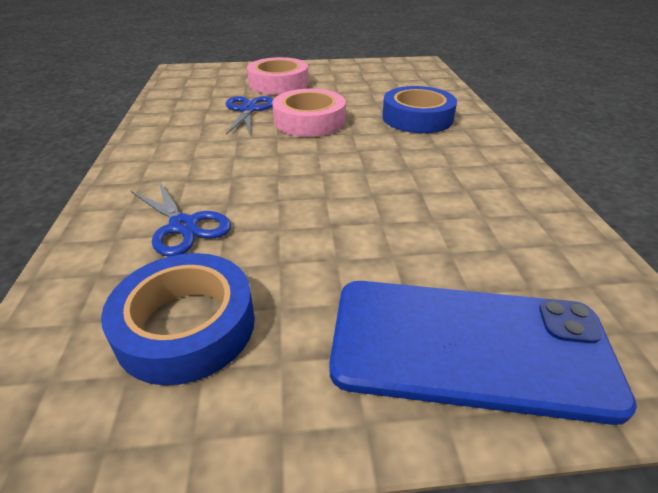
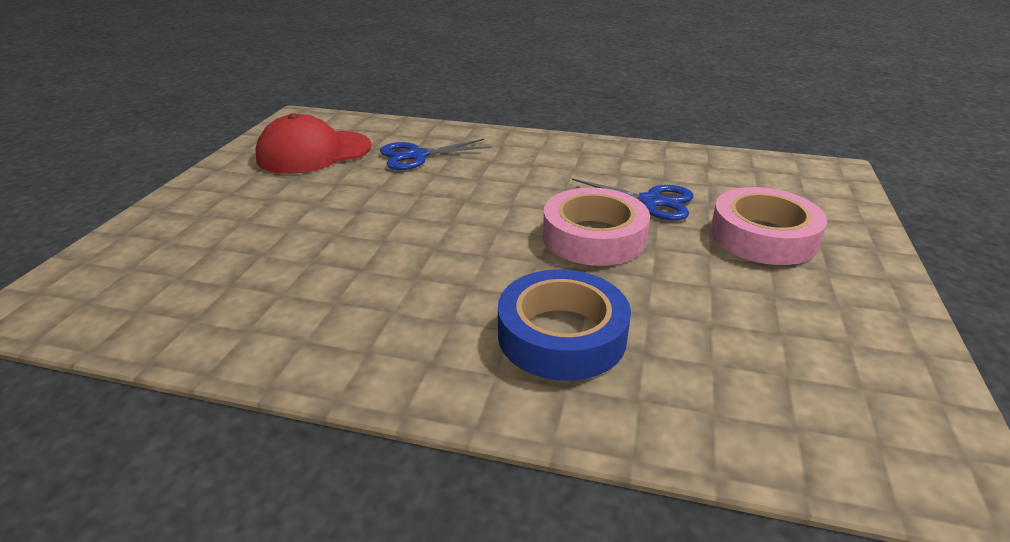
camera: 110 degrees right, 5 degrees down
(186, 325) = (314, 152): blue tape -> red cap
(468, 346) = (179, 229): blue phone -> none

